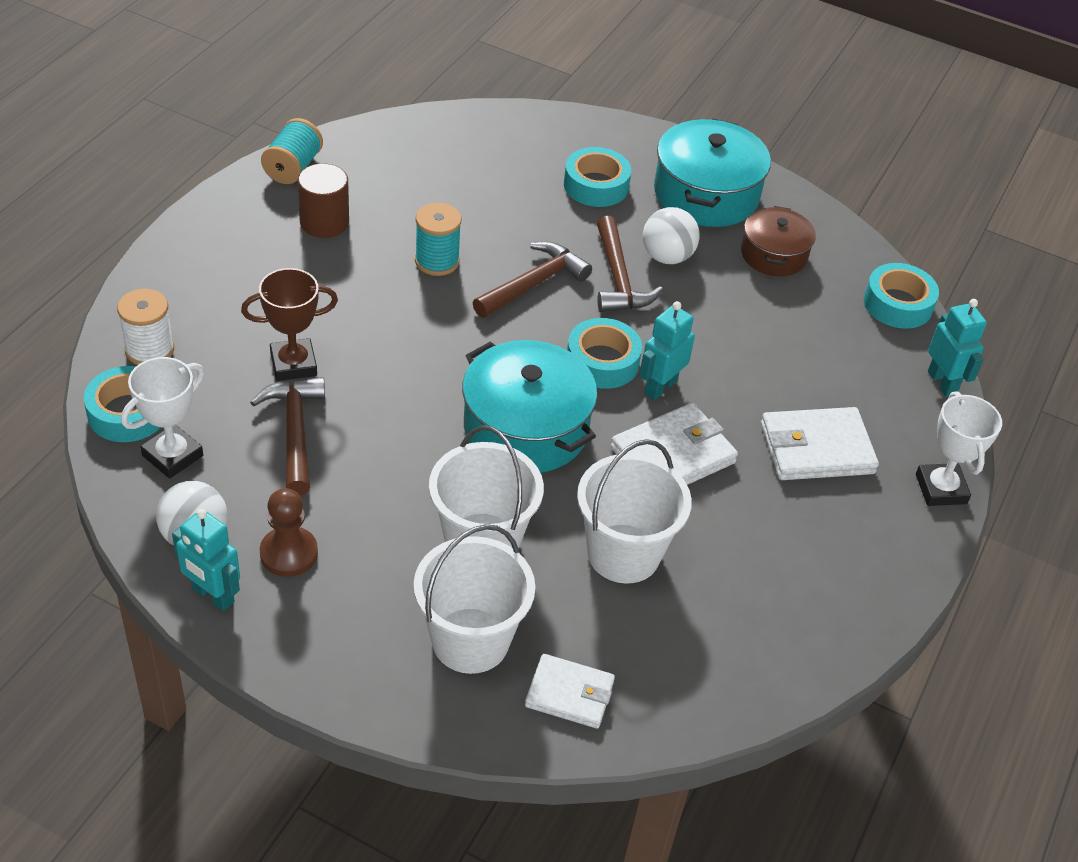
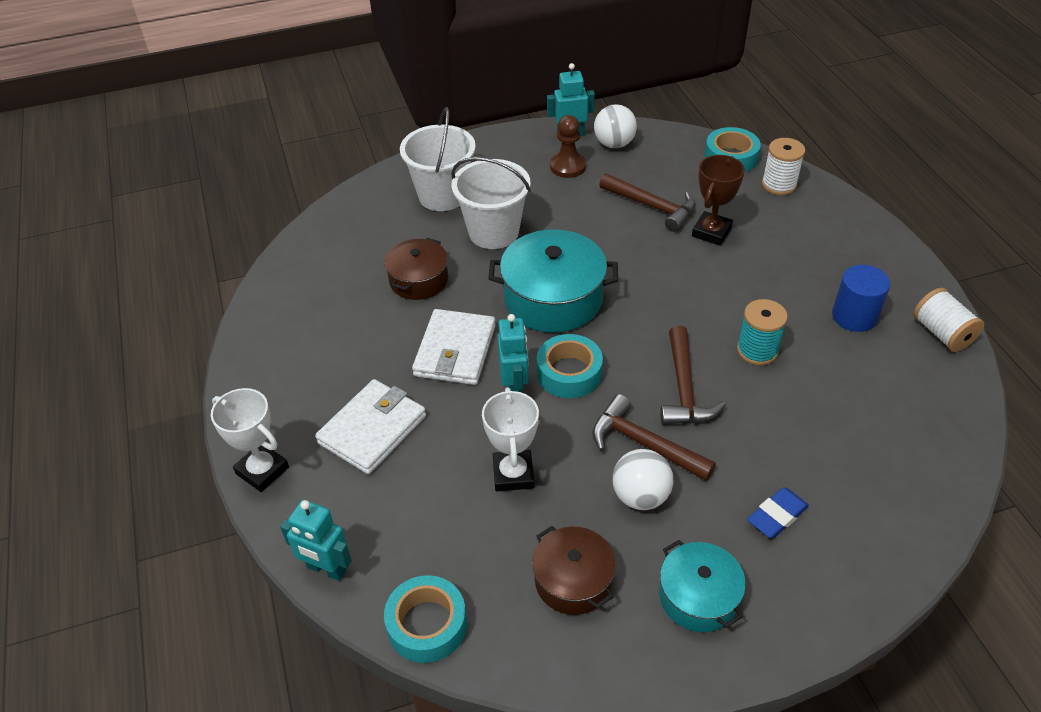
camera: 140 degrees right, 0 degrees up
(172, 455) = (680, 159): white trophy -> white trophy (513, 474)
(293, 167) = (942, 333): turquoise spool -> white spool
(324, 222) = (854, 316): brown cylinder -> blue cylinder
(569, 694) = (372, 209): white wallet -> none
(596, 185) = (777, 516): turquoise tape -> blue eraser
(623, 553) = (418, 280): white bucket -> brown pot
(706, 194) = (698, 597): turquoise pot -> turquoise pot, size x0.61

